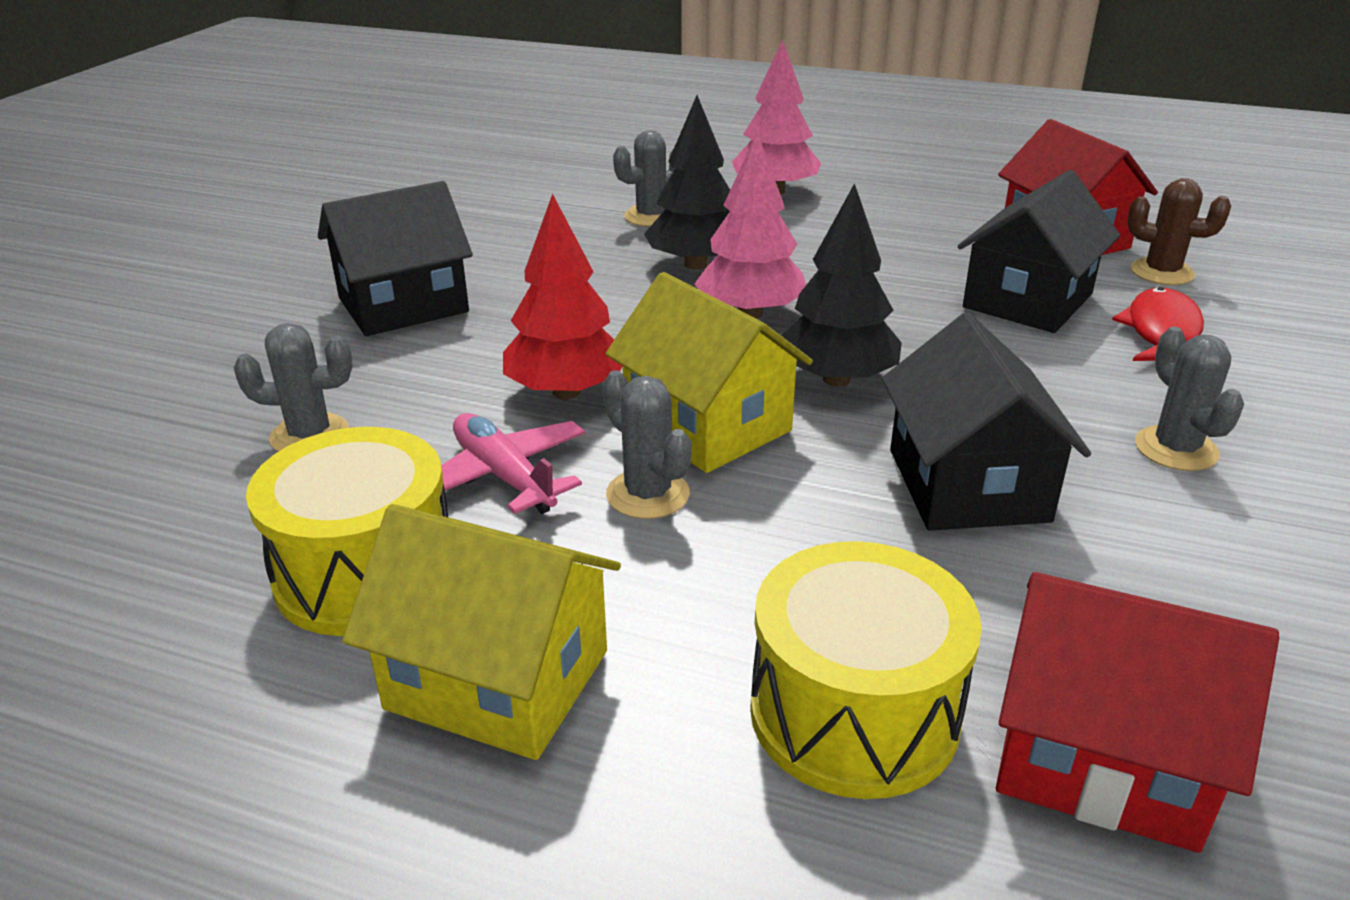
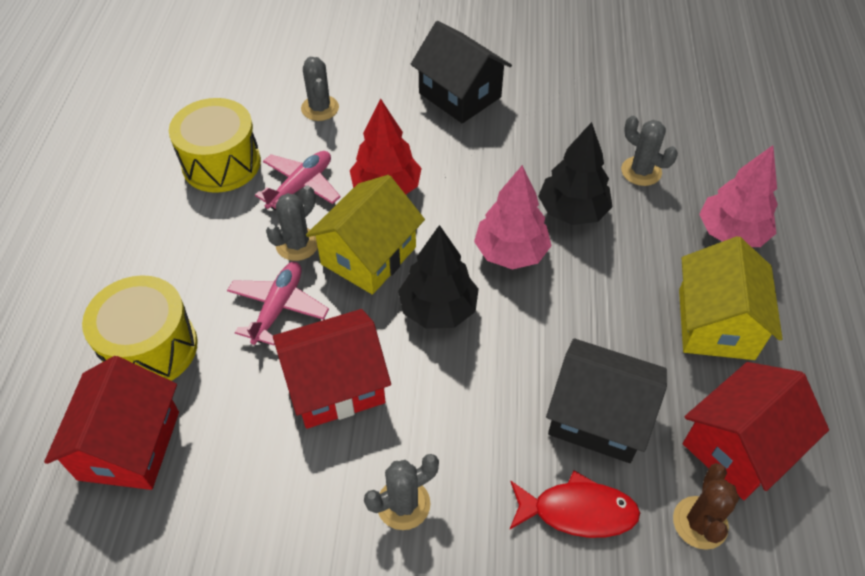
camera: 75 degrees right, 20 degrees up
(498, 679) = (161, 225): yellow house -> yellow house (715, 324)
(791, 529) = (278, 307): none -> pink plane
(967, 485) = (335, 385): black house -> red house

